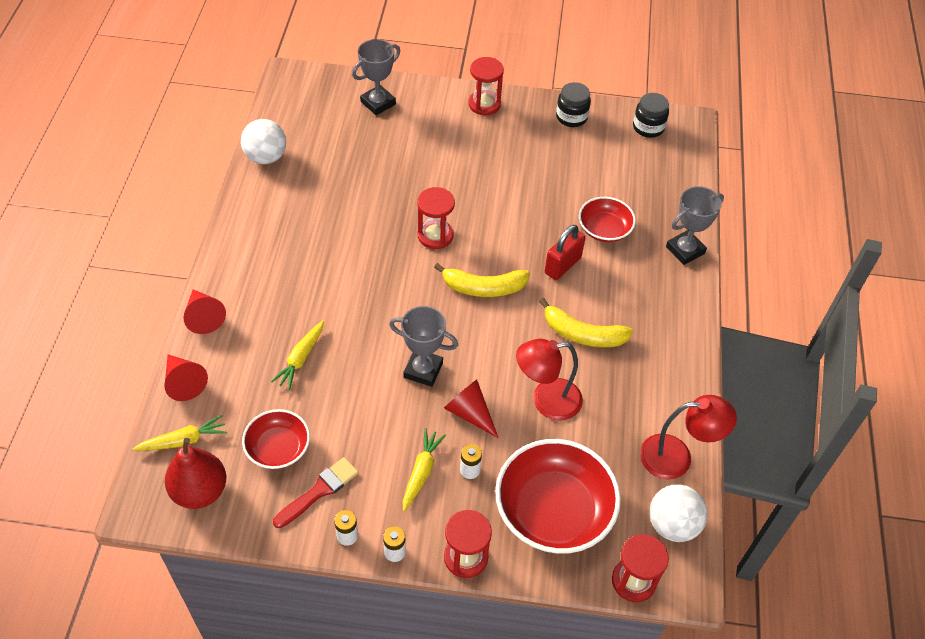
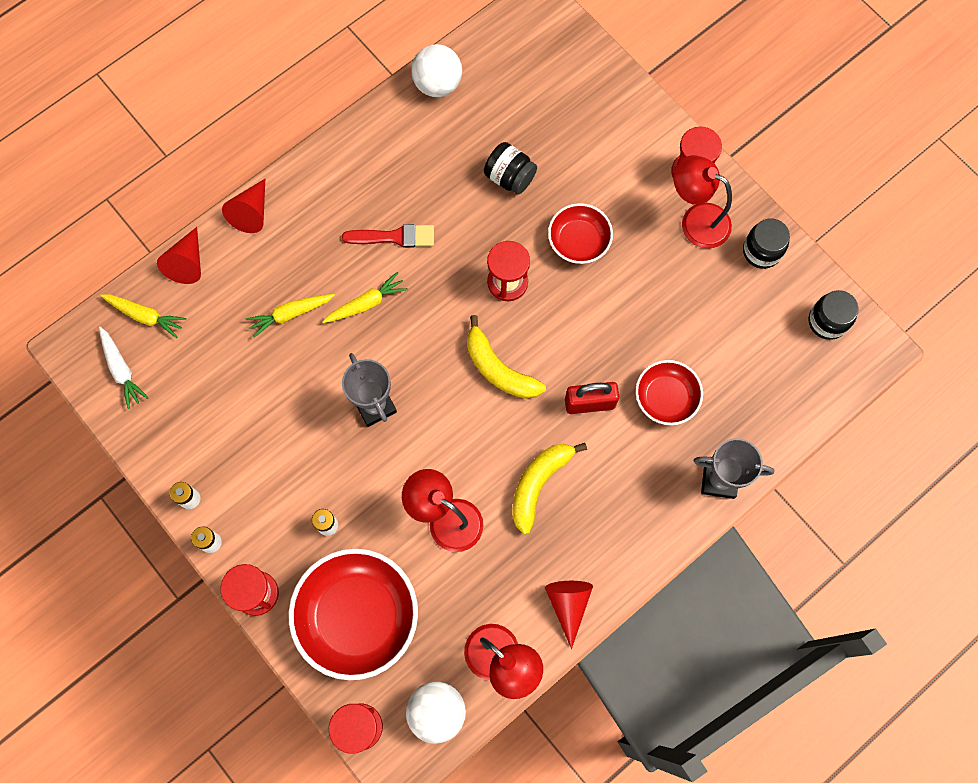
camera: 45 degrees right, 20 degrees up
(200, 491) = (122, 370): red pear -> white carrot
(278, 448) = (205, 381): red bowl -> red bowl (578, 241)
(319, 491) = (203, 444): red brush -> red brush (394, 237)
(372, 177) = (509, 177): none -> black jar
(378, 103) = (591, 96): grey trophy -> none
(421, 472) = (290, 494): yellow carrot -> yellow carrot (366, 303)
(469, 413) = (374, 476): red cone -> red cone (568, 605)
(515, 126) = (696, 220): none -> red lamp
(583, 334) = (538, 484): yellow banana -> yellow banana turned 60 degrees clockwise

